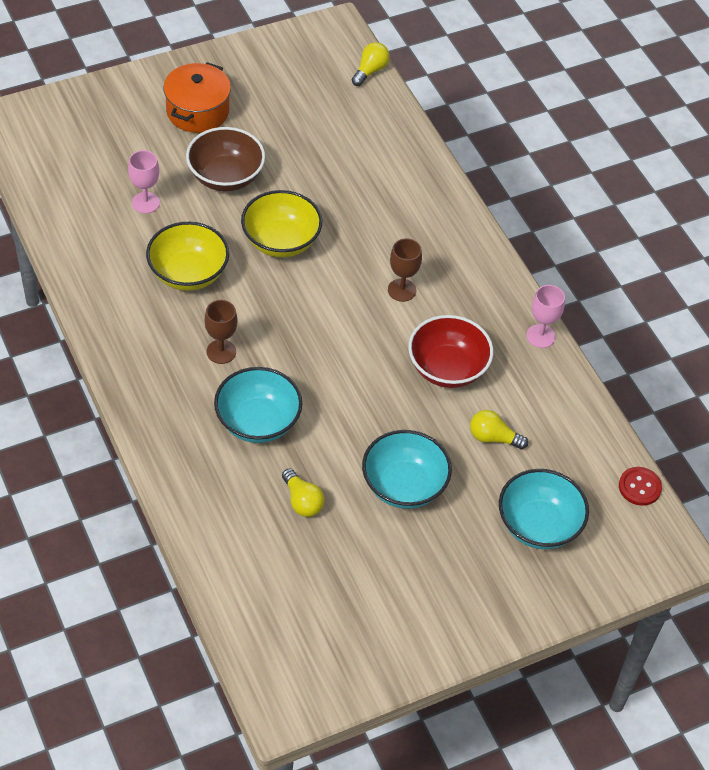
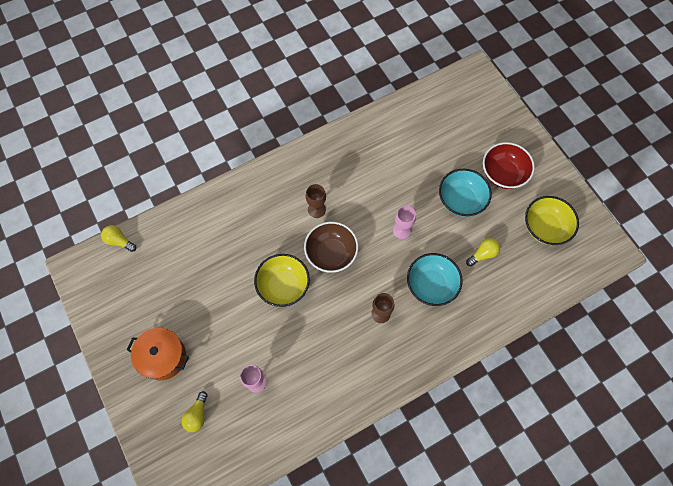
camera: 90 degrees left, 15 degrees up
(188, 273) = (318, 343): yellow bowl -> yellow bowl (545, 228)
(225, 177) = (227, 329): brown bowl -> brown bowl (331, 253)
(447, 368) = (373, 181): red bowl -> red bowl (503, 174)
(493, 438) = (419, 156): yellow light bulb -> yellow light bulb (197, 415)
(538, 525) = (472, 132): turquoise bowl -> none
(540, 336) = (342, 133): pink goblet -> pink goblet (402, 230)
(639, 487) = (438, 85): red button -> none

